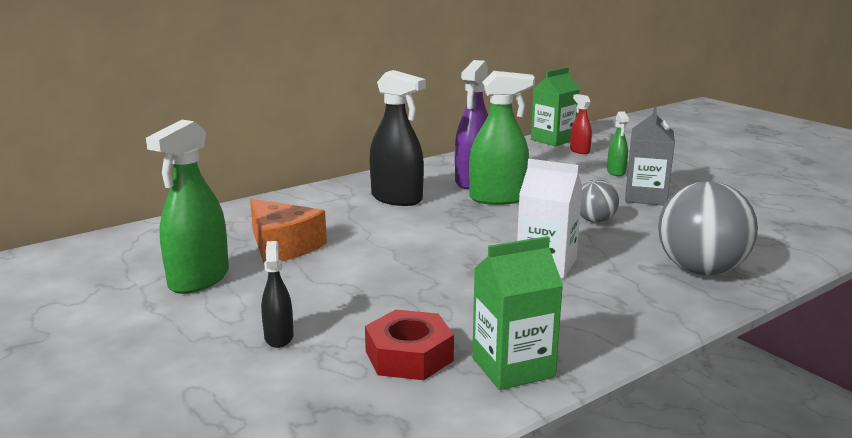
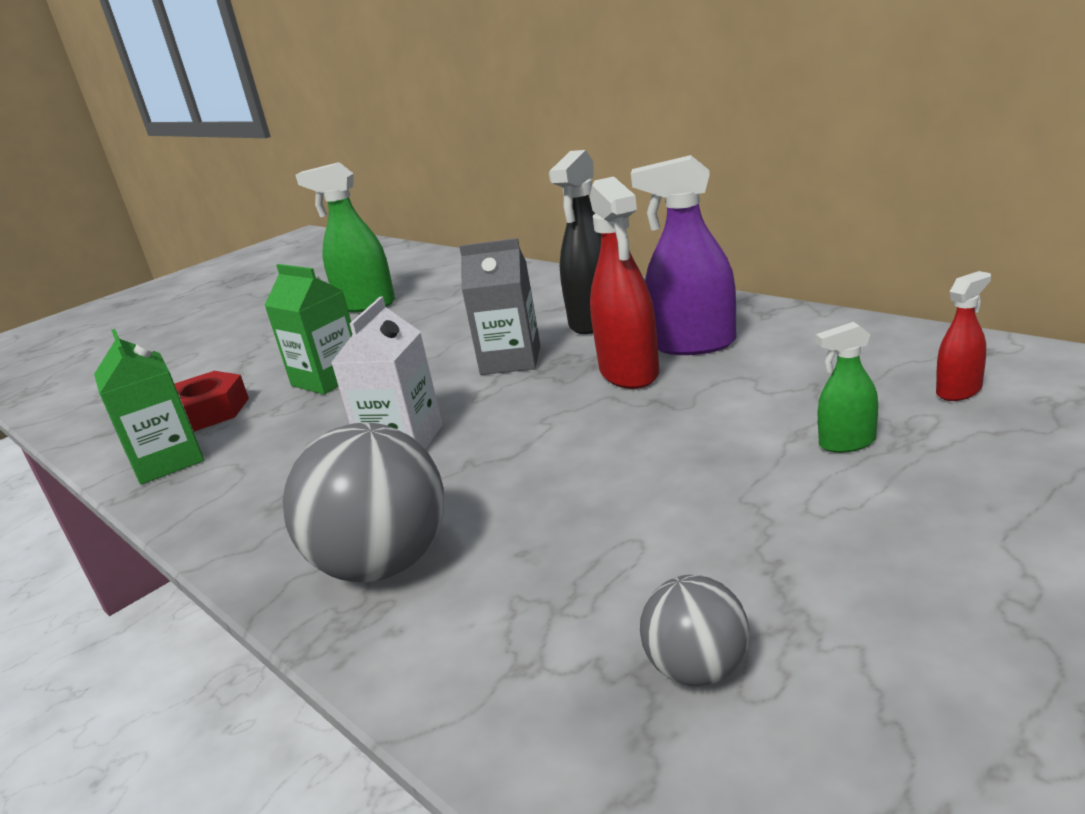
camera: 85 degrees right, 5 degrees up
(279, 337) = (258, 358): black spray bottle -> none
(282, 246) = (439, 311): orange cheese -> none
(498, 198) = (629, 373): green spray bottle -> red spray bottle
(553, 140) = (1006, 357): green carton -> green carton (328, 379)
(595, 221) = (568, 454): grey ball -> grey ball (697, 669)
(645, 197) = (713, 487): grey carton -> grey carton (511, 360)

